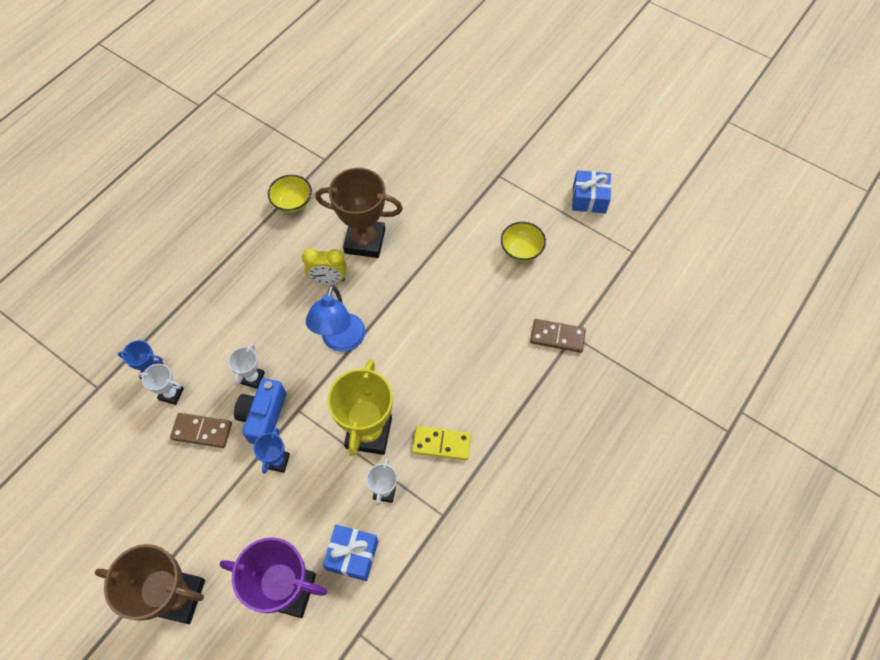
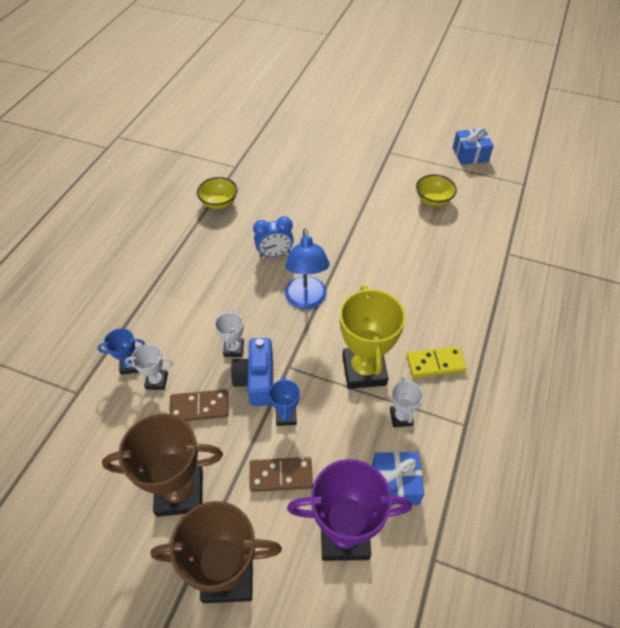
camera: 15 degrees left, 10 degrees down
(328, 279) = (274, 254): yellow clock -> blue clock
(365, 241) = (295, 219): brown trophy -> brown trophy (180, 492)
(557, 337) = (495, 257): brown domino -> brown domino (281, 476)

